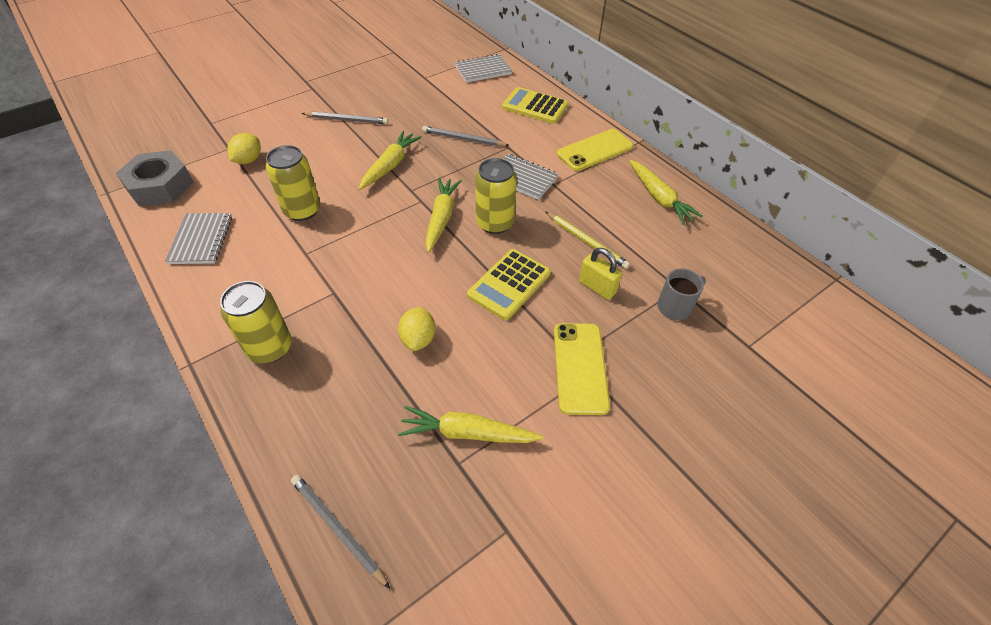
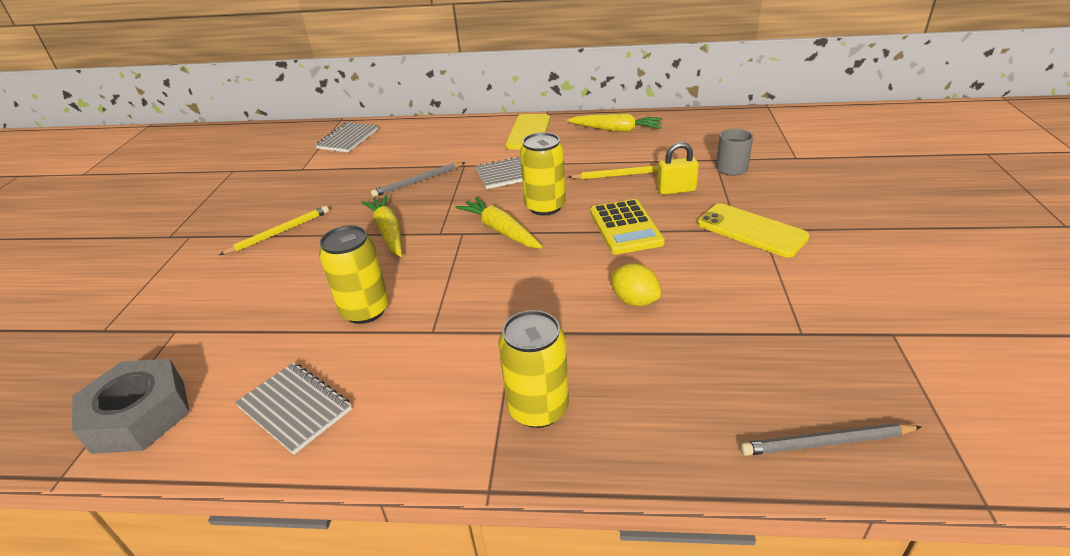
camera: 45 degrees left, 15 degrees down
(248, 160) = (222, 322): yellow lemon -> none
(347, 120) = (279, 232): grey pencil -> yellow pencil
(467, 433) = (771, 314): yellow carrot -> none
(535, 106) = (436, 135): yellow calculator -> none

